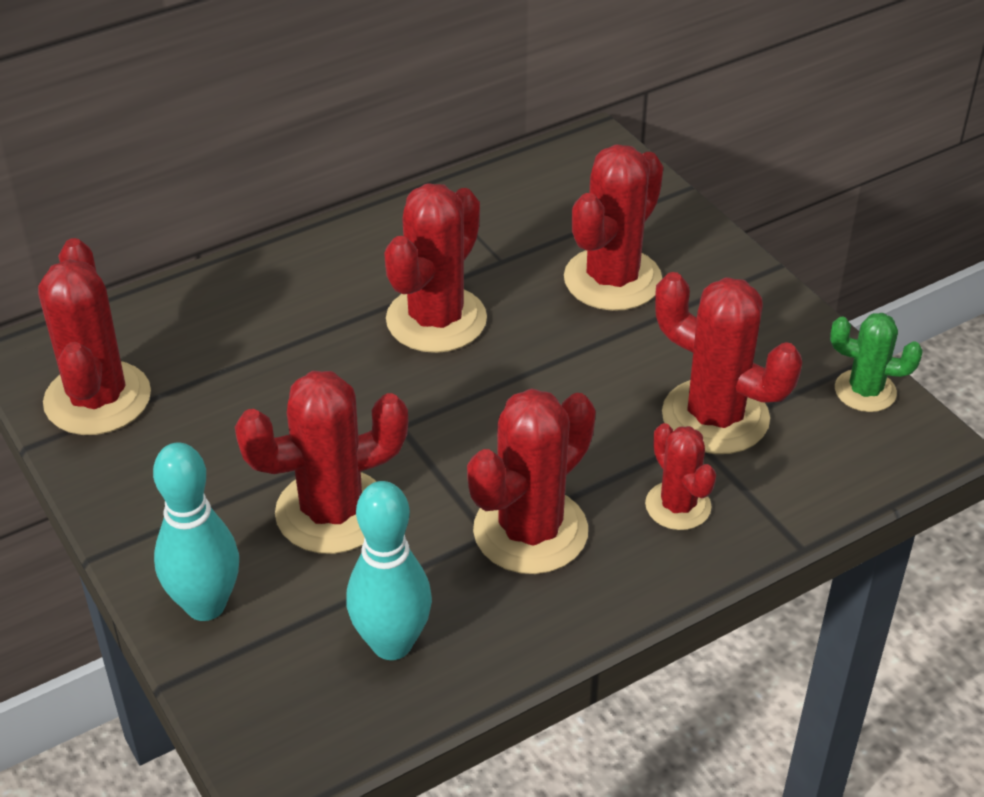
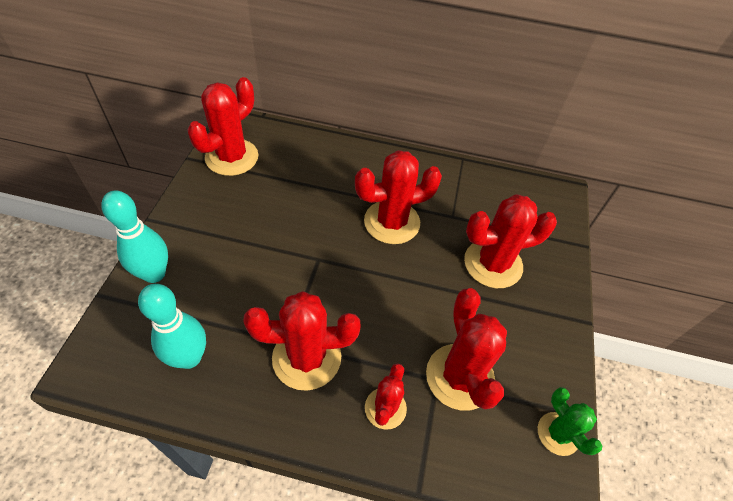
camera: 40 degrees right, 10 degrees up
(332, 512) = (245, 275): red cactus -> none

